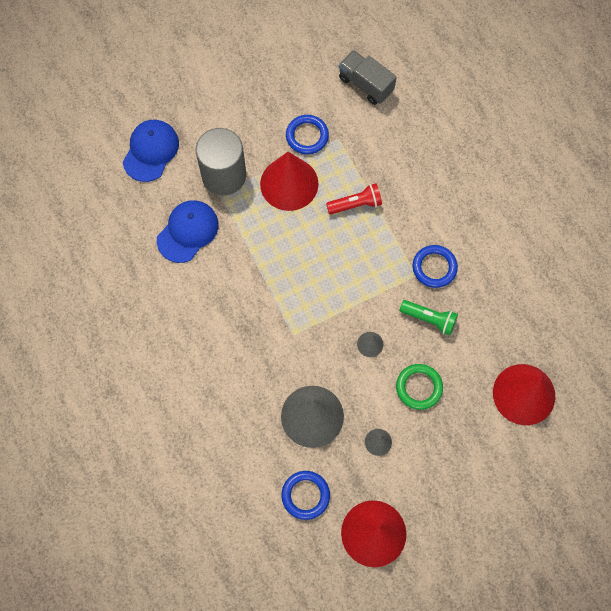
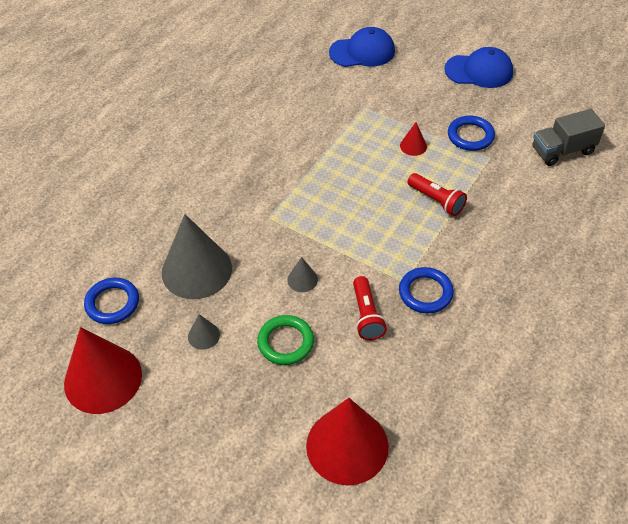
camera: 60 degrees right, 20 degrees down
(188, 232) = (310, 105): blue cap -> blue cap (479, 71)
(224, 175) = (381, 102): grey cylinder -> none
(289, 183) = (413, 146): red cone -> red cone, size x0.43
(365, 84) = (562, 150): grey truck -> grey truck turned 120 degrees counterclockwise
(429, 319) = (366, 315): green flashlight -> red flashlight

